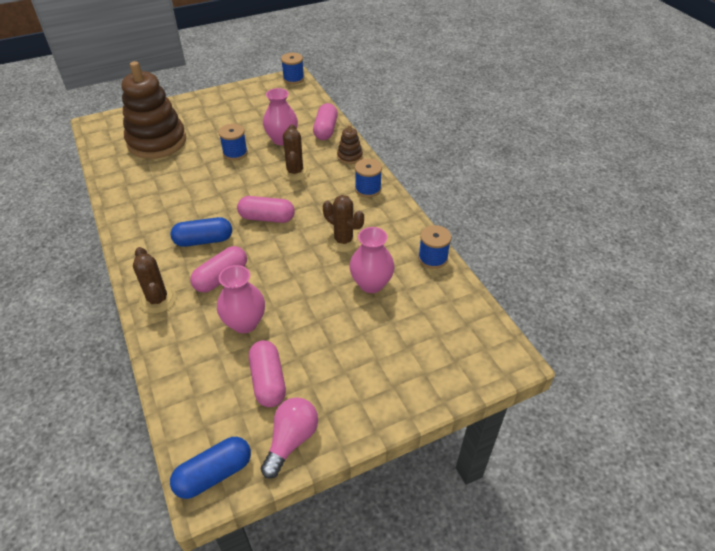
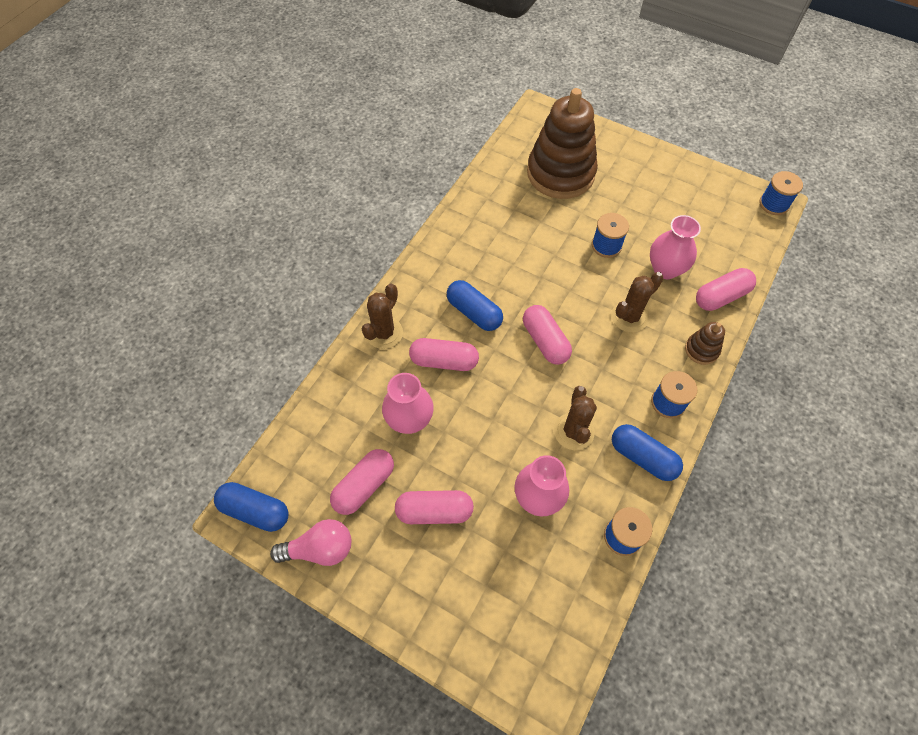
camera: 55 degrees right, 15 degrees up
(329, 347) = (434, 511): none -> pink capsule
(391, 220) = (642, 457): none -> blue capsule

